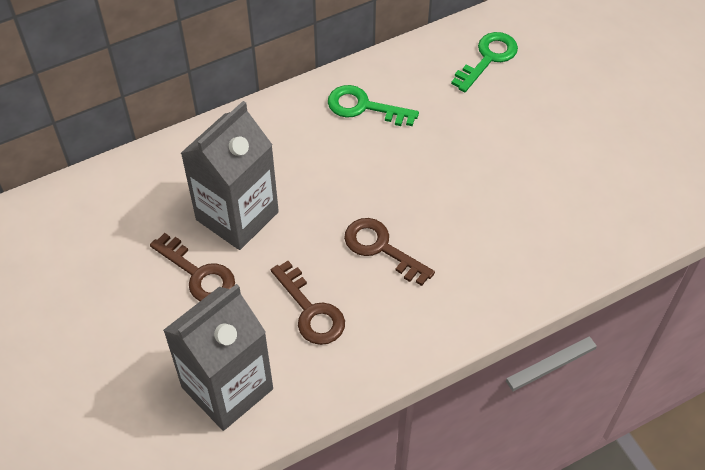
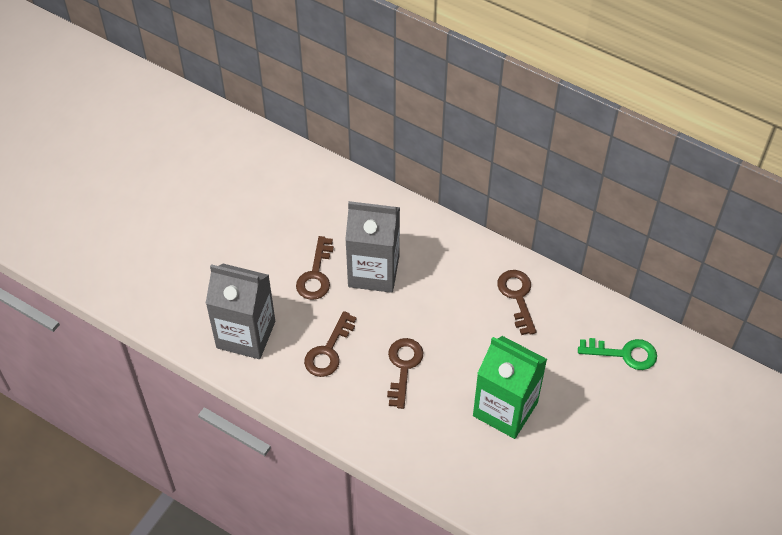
camera: 60 degrees right, 0 degrees up
(364, 107) = (517, 297): green key -> brown key
(491, 183) = (505, 409): none -> green carton

